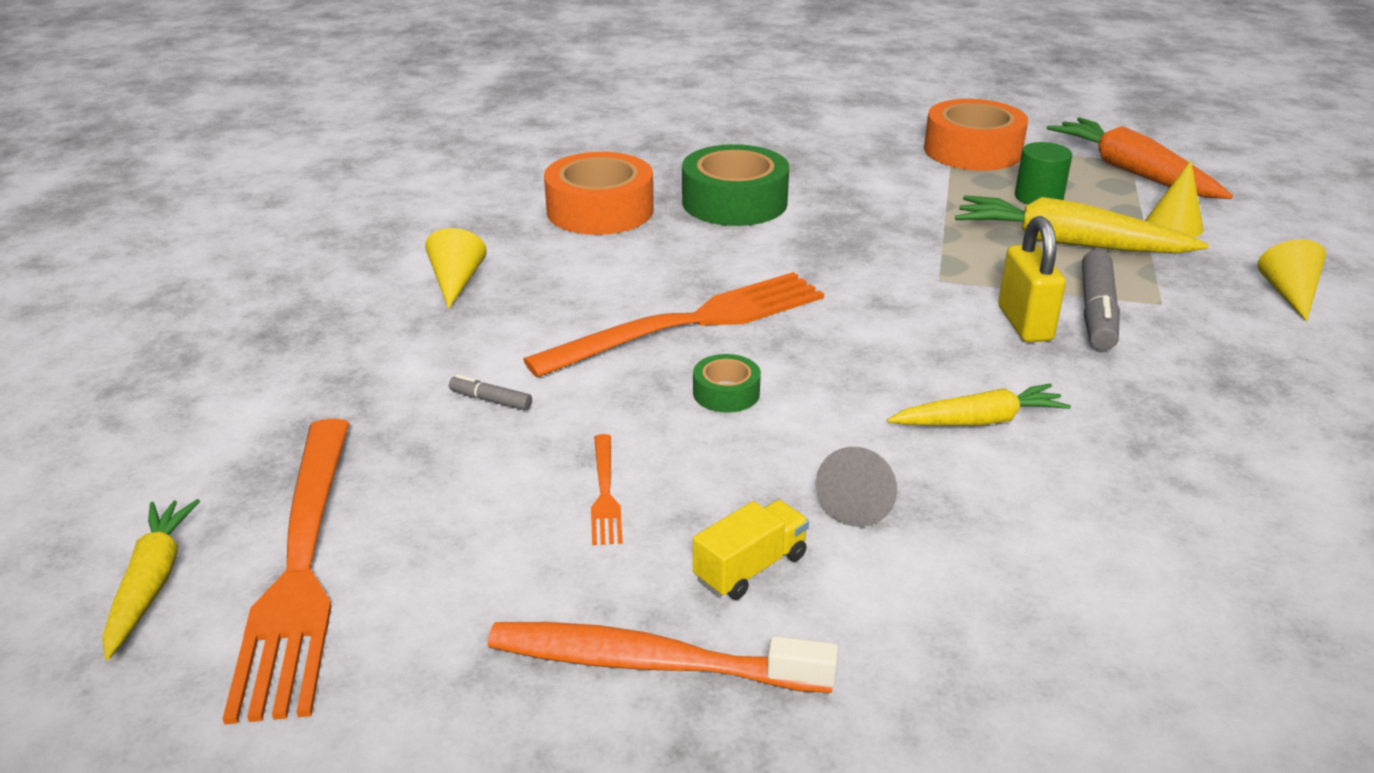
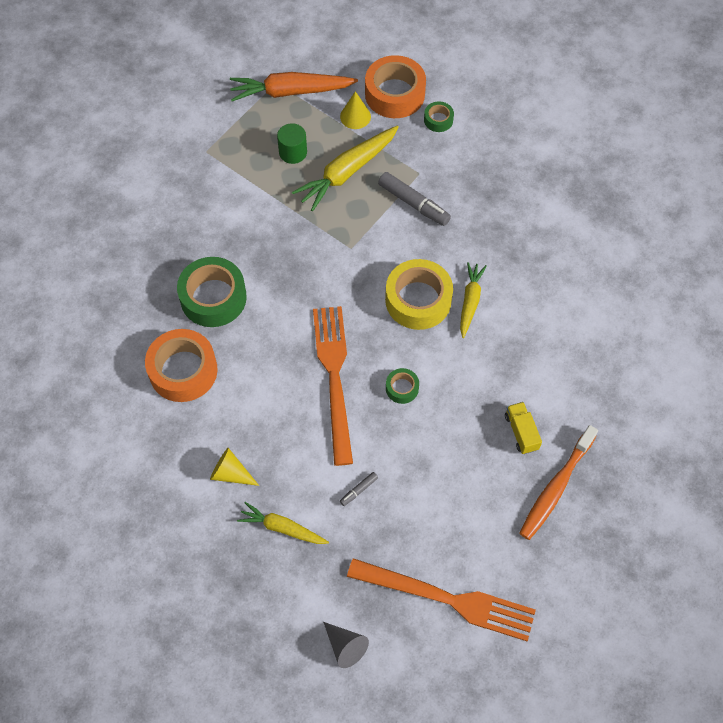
camera: 65 degrees left, 30 degrees up
(152, 583) = (432, 661): yellow carrot -> yellow carrot (282, 528)
(605, 493) = (452, 467): orange fork -> none
(859, 501) = (500, 374): grey cone -> grey cone (345, 646)
(917, 364) = (418, 300): none -> yellow tape
(972, 151) = (219, 146): orange tape -> orange tape (394, 94)
(1024, 324) = (408, 238): yellow padlock -> none
(1289, 294) = (438, 120): yellow cone -> green tape

